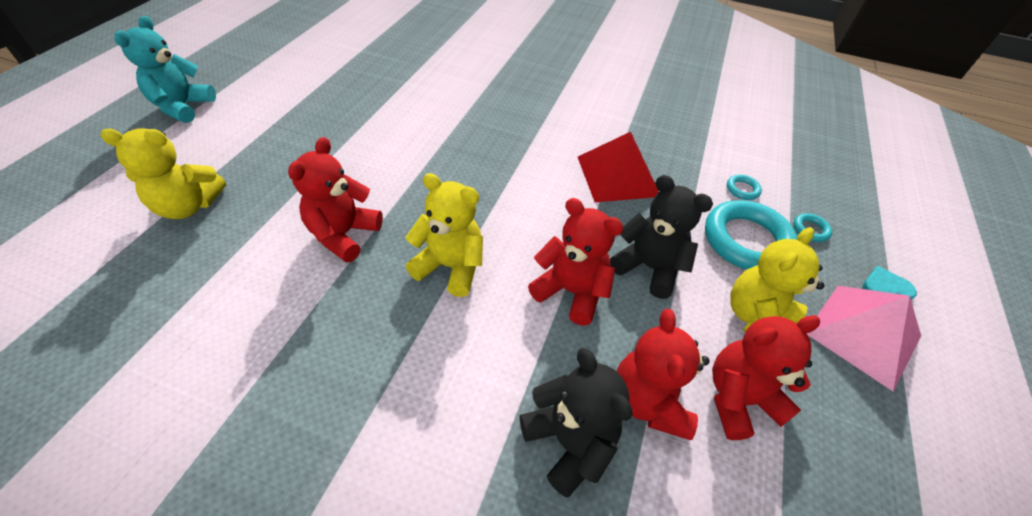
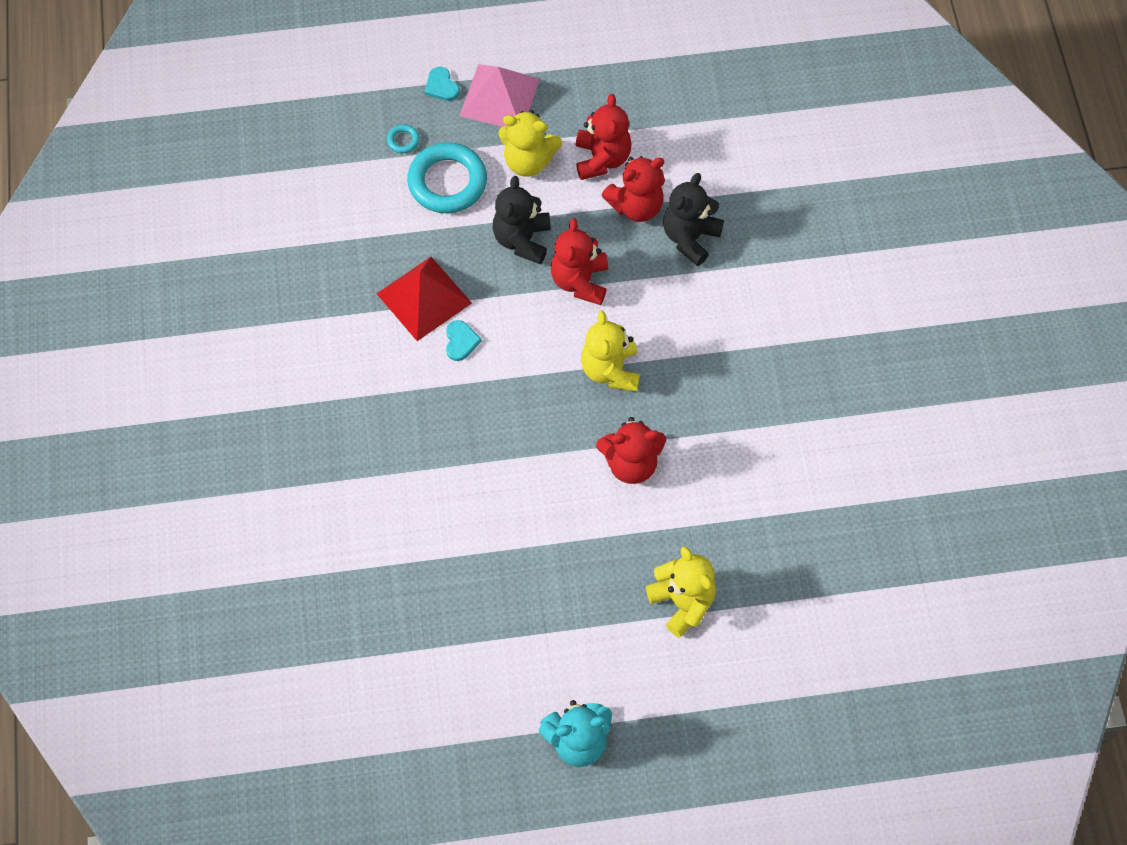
camera: 115 degrees left, 15 degrees up
(559, 180) = (461, 341): none -> turquoise heart
(739, 399) = (602, 159): red teddy bear -> red teddy bear turned 135 degrees counterclockwise
(742, 189) = (379, 198): turquoise ring -> none

